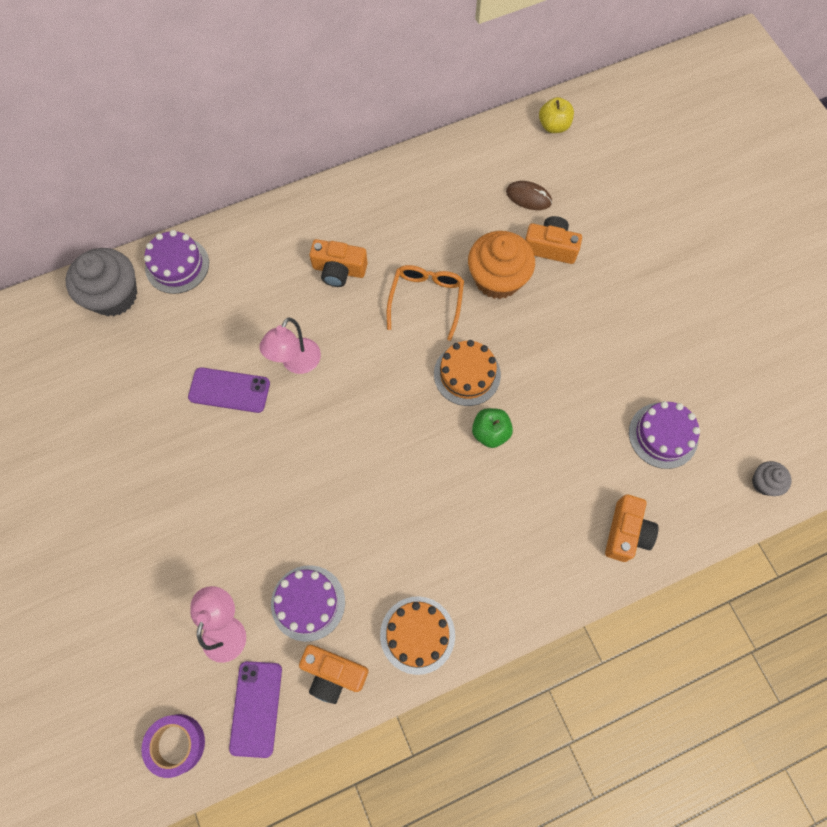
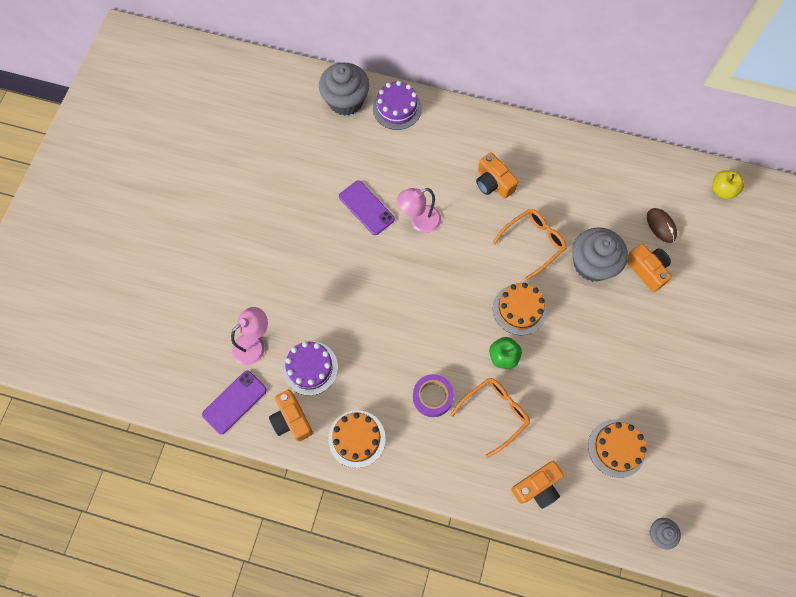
camera: 40 degrees right, 0 degrees up
(176, 744) = (178, 385): purple tape -> purple tape (432, 397)
(497, 278) = (592, 264): orange cupcake -> grey cupcake
(528, 495) = (494, 413): none -> orange glasses
(663, 435) = (616, 448): purple cake -> orange cake

